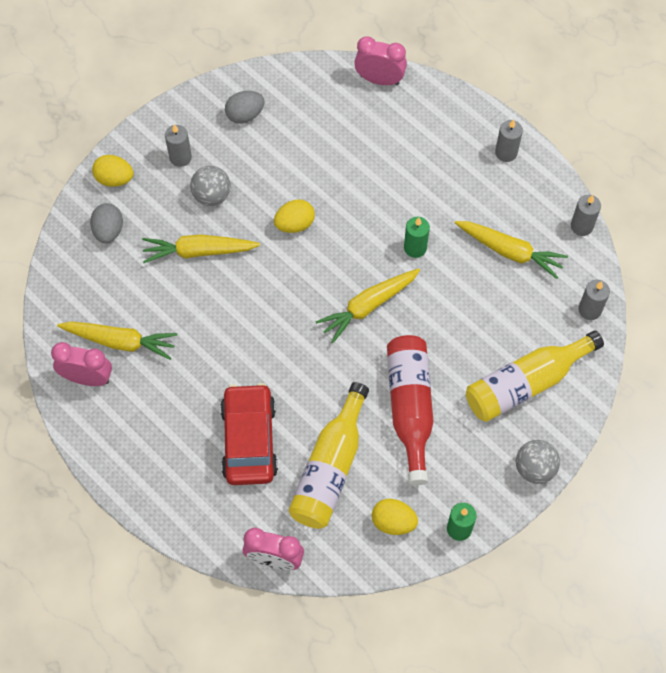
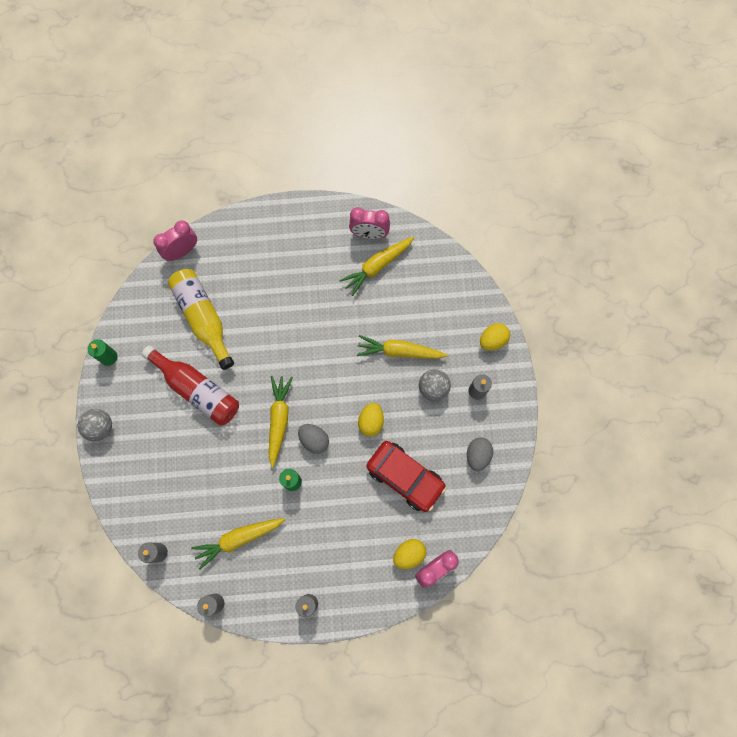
camera: 130 degrees right, 10 degrees up
(87, 378) = (369, 234): pink clock -> pink clock turned 45 degrees clockwise
(108, 231) = (457, 311): grey egg -> grey egg (314, 440)
(199, 251) = (399, 351): yellow carrot -> yellow carrot turned 120 degrees counterclockwise
(249, 440) = (257, 289): red car -> red car (405, 477)
(393, 522) = (144, 326): yellow egg -> yellow egg (409, 554)
(525, 383) = (151, 468): yellow bottle -> none

